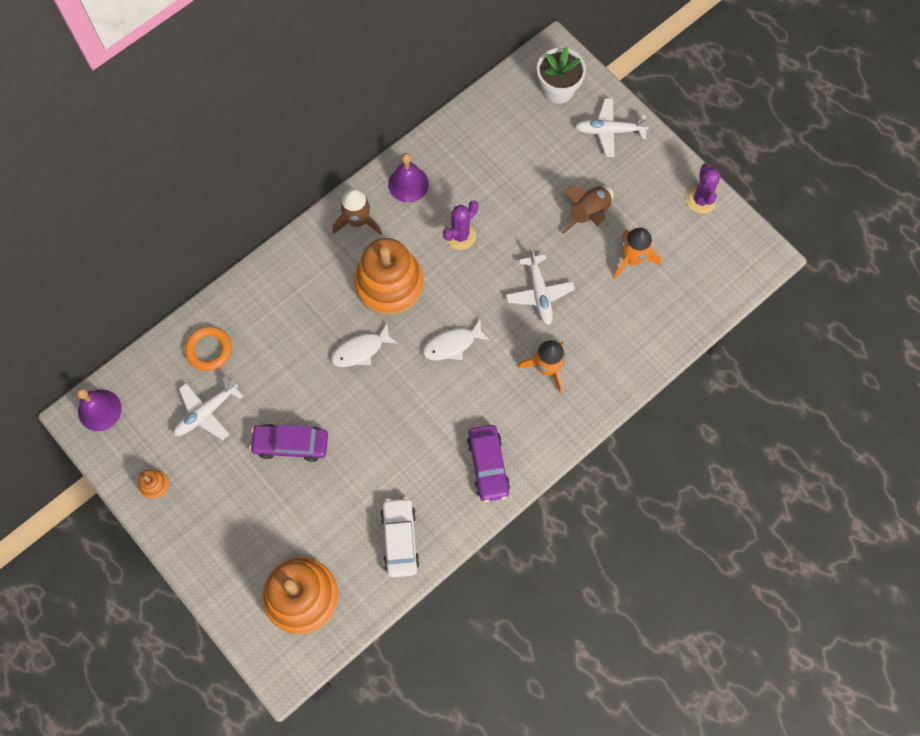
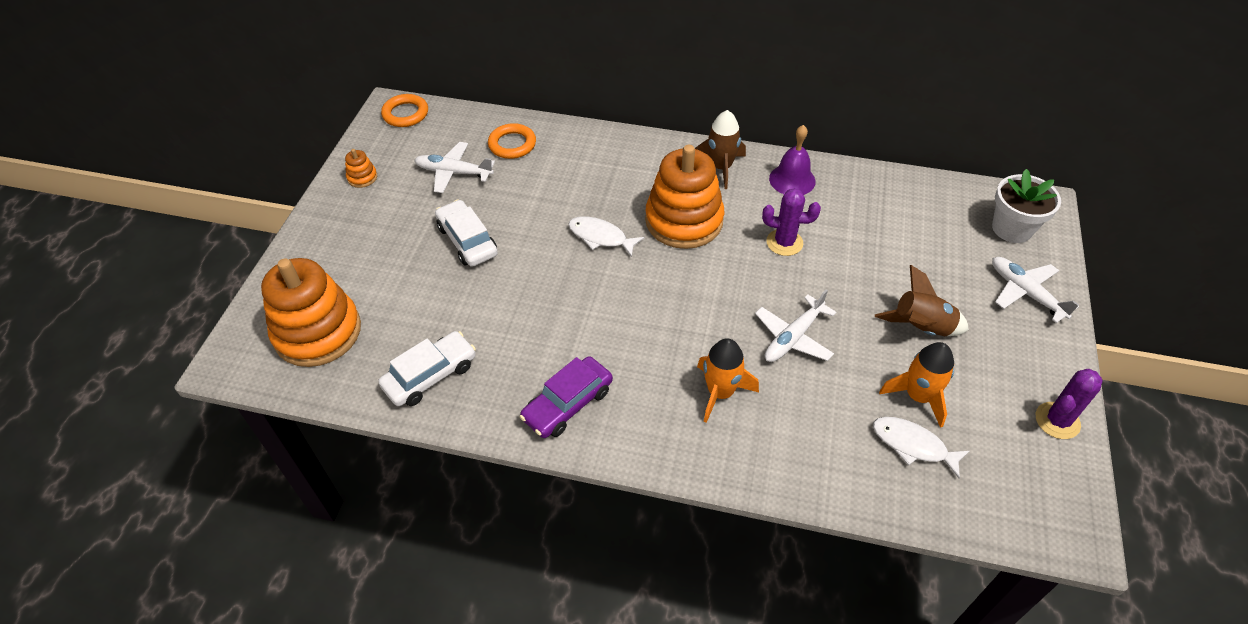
camera: 55 degrees right, 20 degrees down
(99, 410) = (405, 114): purple bell -> orange ring
(290, 444) = (467, 240): purple car -> white car
(452, 345) = (670, 299): white fish -> white fish (913, 445)

